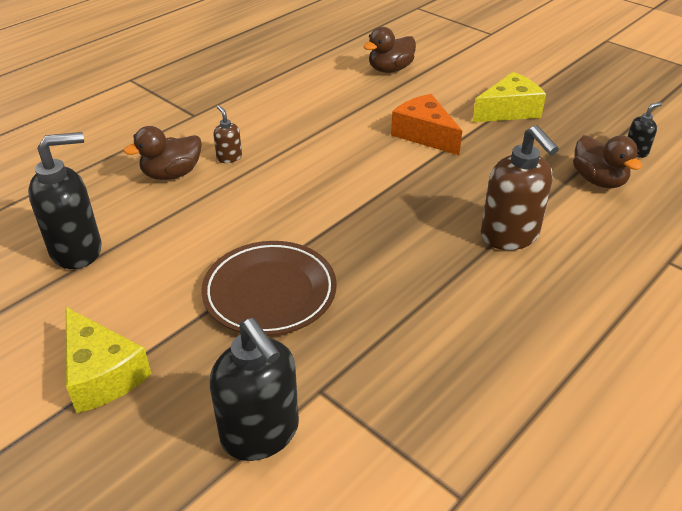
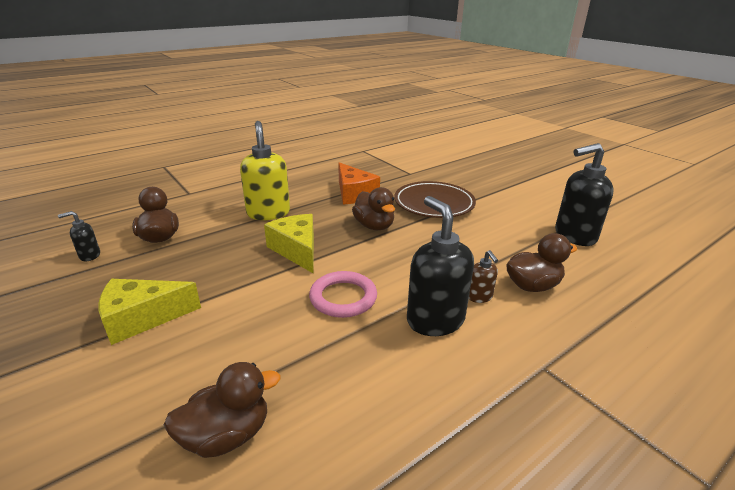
camera: 170 degrees left, 10 degrees down
(102, 373) = (516, 186): yellow cheese -> yellow cheese (297, 250)
(261, 434) = (436, 166): black soap dispenser -> black soap dispenser (435, 320)
(353, 232) = (374, 226): none -> brown duck
(356, 142) = (343, 298): none -> pink ring
(424, 134) = (266, 298): orange cheese -> orange cheese (354, 194)
(510, 236) = (268, 213): brown soap dispenser -> yellow soap dispenser

